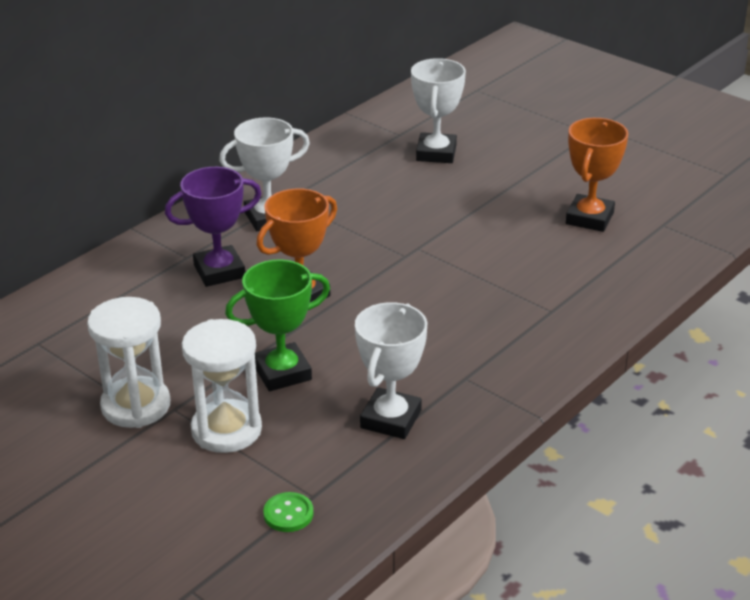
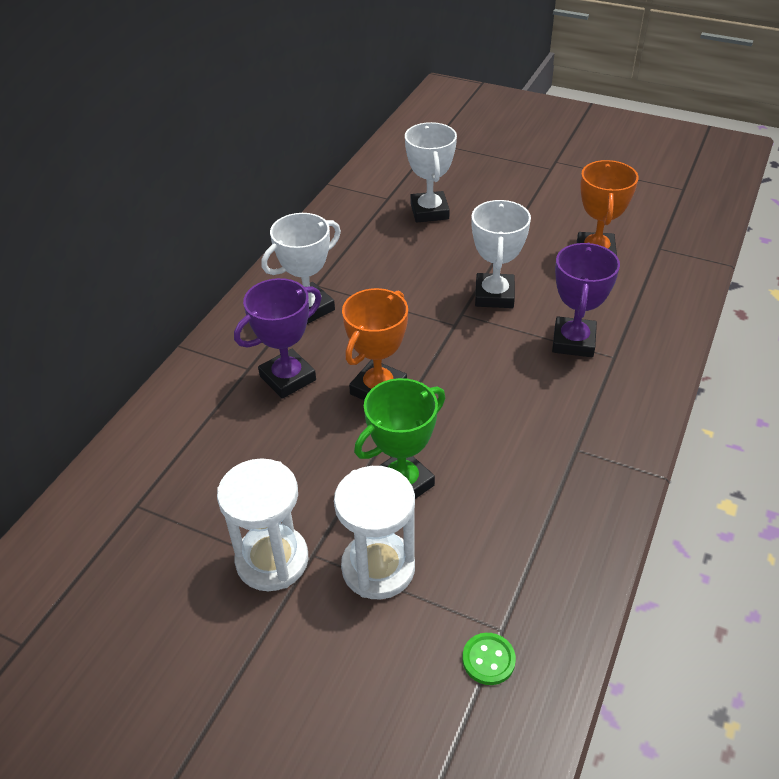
camera: 15 degrees left, 10 degrees up
(391, 419) = (532, 514): white trophy -> white trophy (494, 295)
(517, 291) = (573, 341): none -> purple trophy

